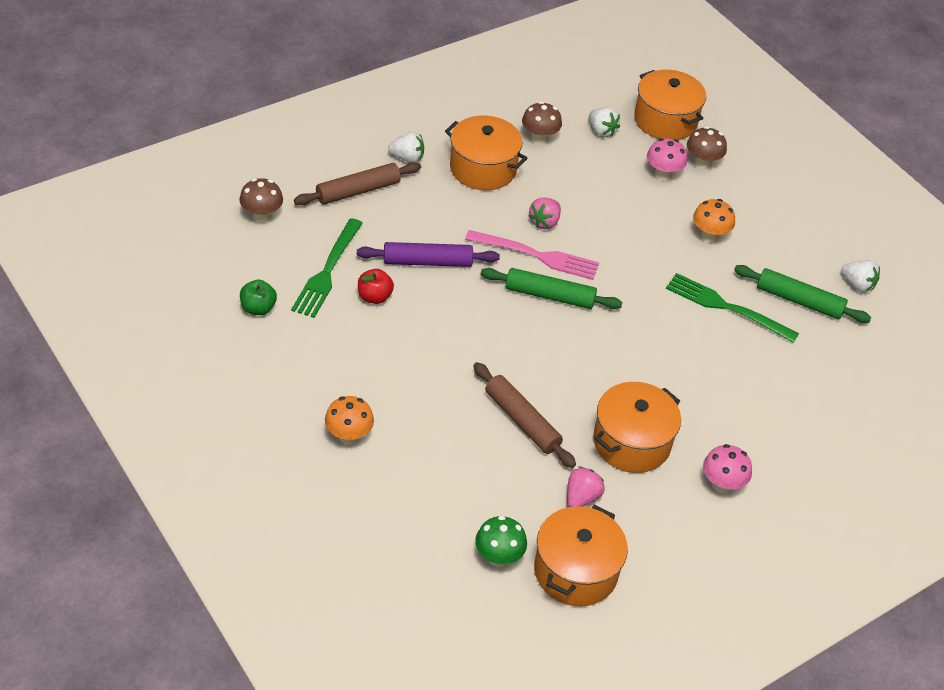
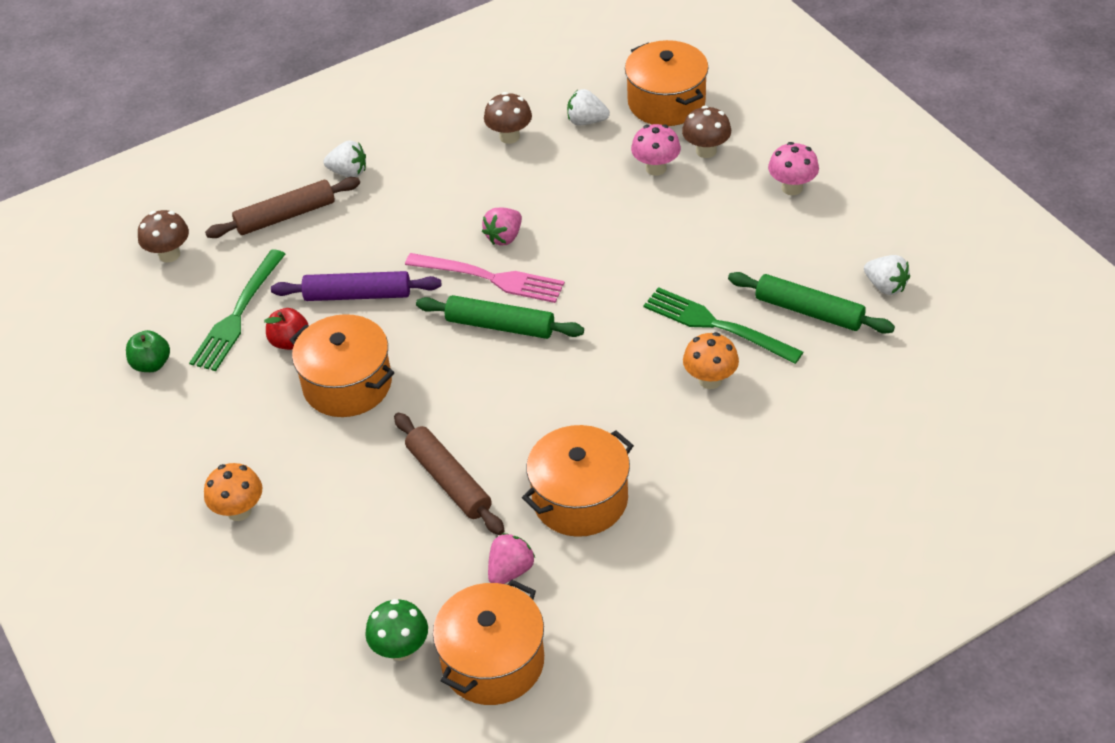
camera: 10 degrees right, 0 degrees up
(483, 168) = (437, 178): orange pot -> orange pot (347, 384)
(601, 131) = (586, 121): white strawberry -> white strawberry turned 135 degrees clockwise
(709, 236) = (705, 239): orange mushroom -> orange mushroom (710, 380)
(721, 485) = (686, 545): pink mushroom -> pink mushroom (792, 188)

